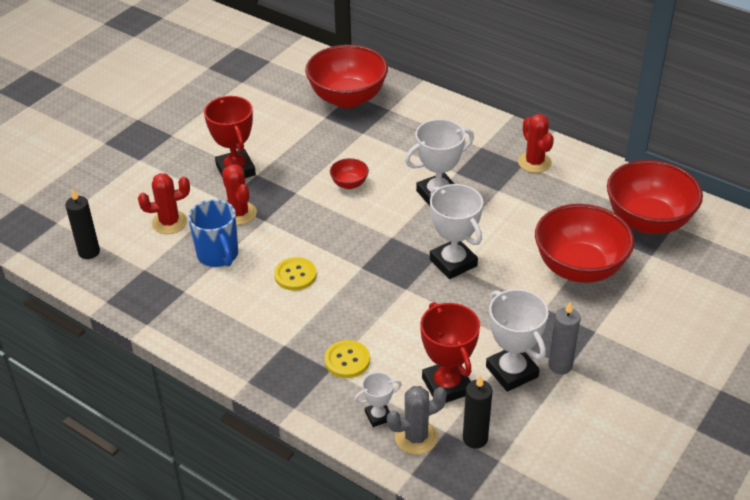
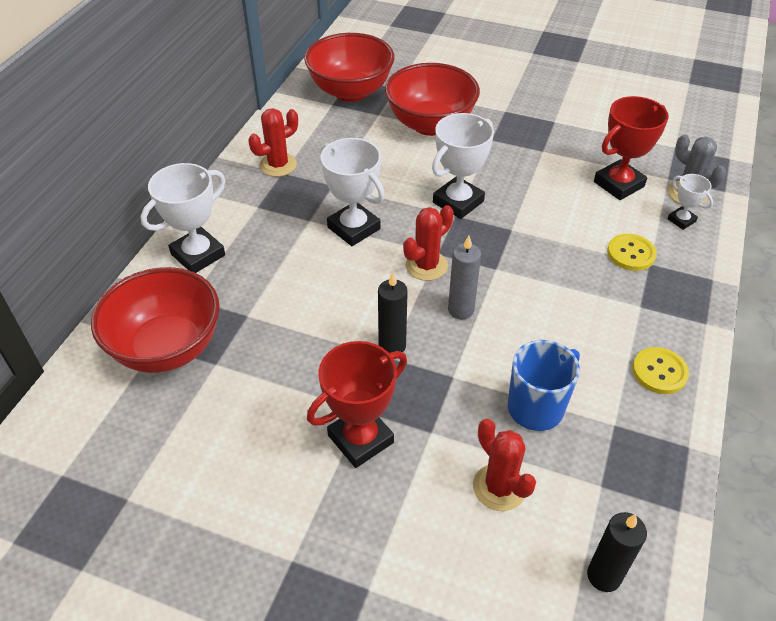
camera: 105 degrees left, 5 degrees up
(239, 213) = (450, 408): red cactus -> red cactus (426, 266)
(295, 275) = (535, 321): yellow button -> yellow button (659, 372)
(349, 184) = (356, 307): red bowl -> none
(475, 438) = (663, 161): black candle -> black candle (392, 346)
(512, 372) = (578, 150): white trophy -> white trophy (198, 255)
(560, 365) = (555, 125): grey candle -> grey candle (461, 310)

